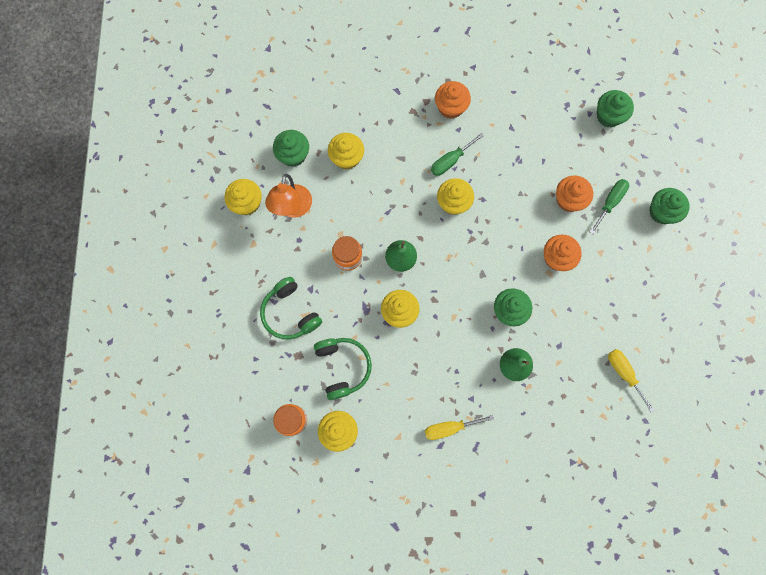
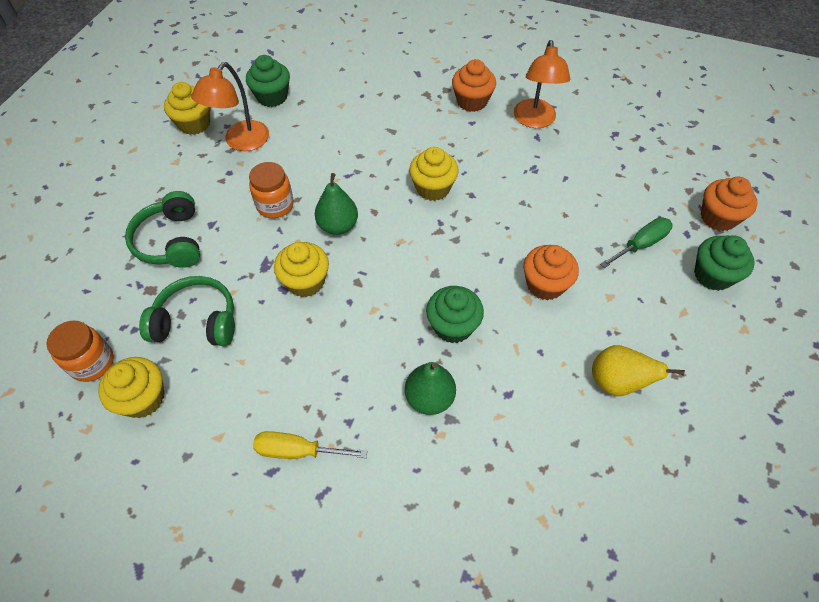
camera: 20 degrees right, 20 degrees down
(343, 367) = (197, 321): green headphones -> green headphones turned 90 degrees counterclockwise
(347, 158) = (329, 114): yellow cupcake -> none
(450, 161) = (448, 148): green screwdriver -> none
(504, 111) = (535, 121): none -> orange lamp
(569, 200) = (584, 226): orange cupcake -> orange cupcake (718, 217)
(608, 116) = (666, 157): green cupcake -> none
(621, 314) = (617, 382): none -> yellow pear
(624, 373) = (597, 467): yellow screwdriver -> none

